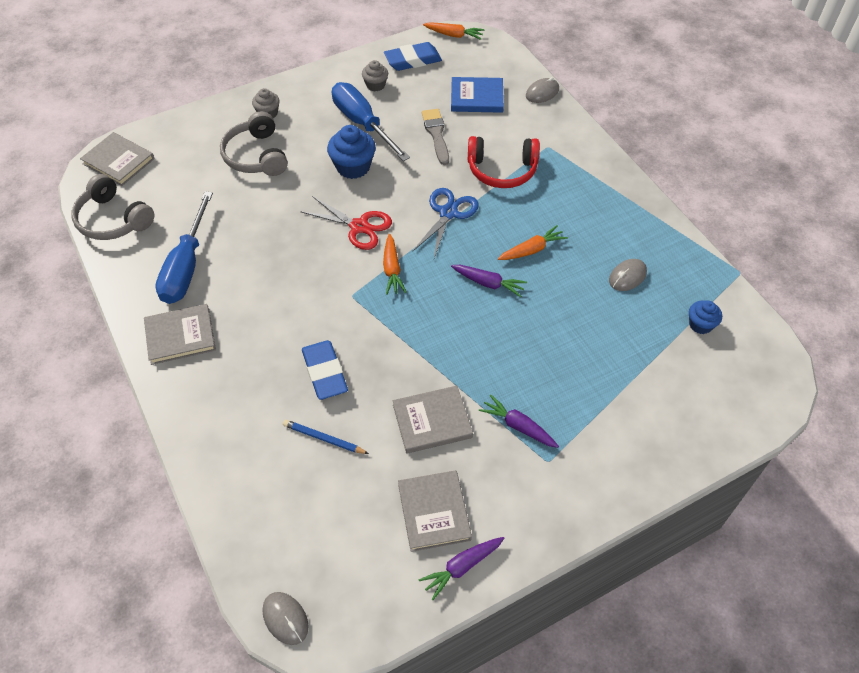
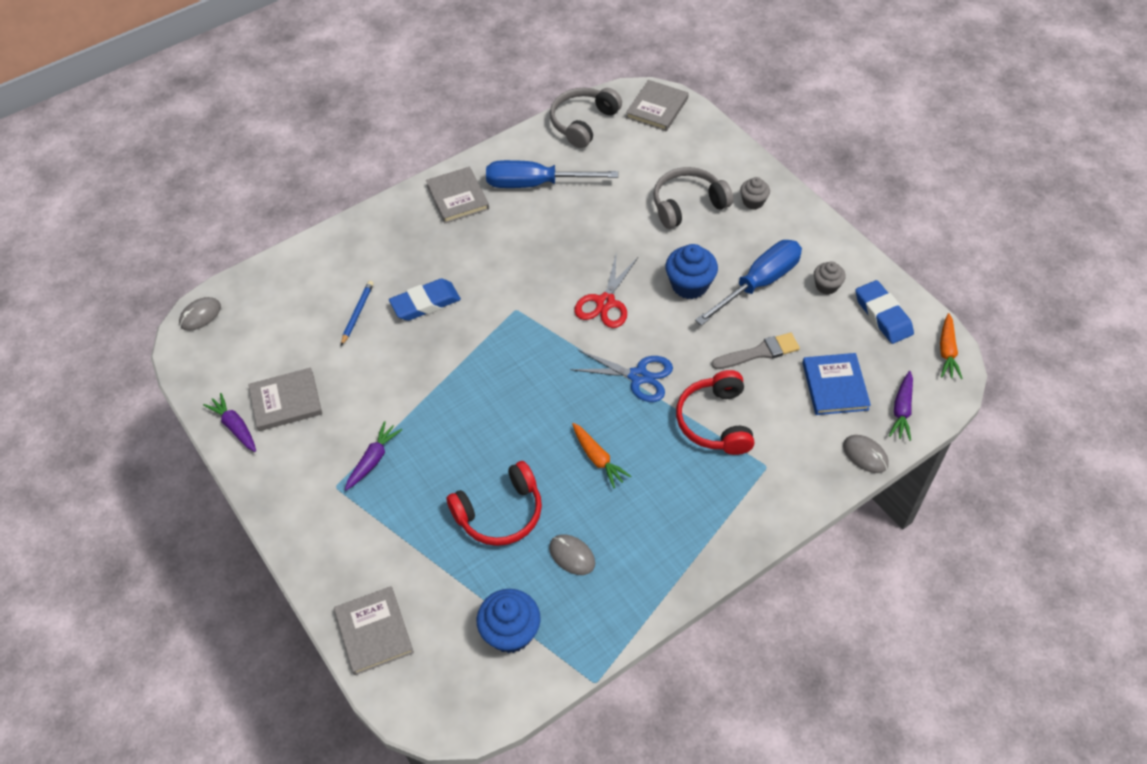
camera: 85 degrees right, 0 degrees up
(392, 269) = (553, 337): orange carrot -> none
(432, 421) = (377, 390): grey book -> grey book (374, 632)
(488, 283) = (545, 421): purple carrot -> purple carrot (901, 410)
(584, 324) = (500, 513): none -> red headphones
(700, 324) = (510, 632): blue cupcake -> blue cupcake, size x1.66

